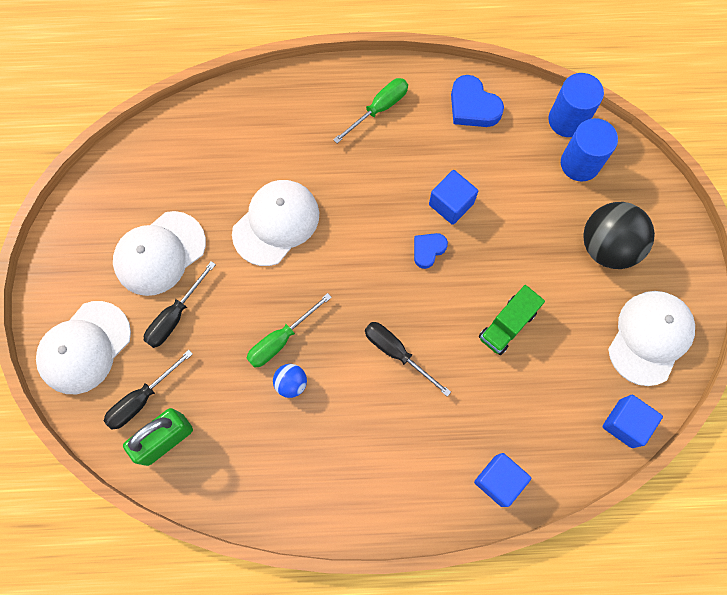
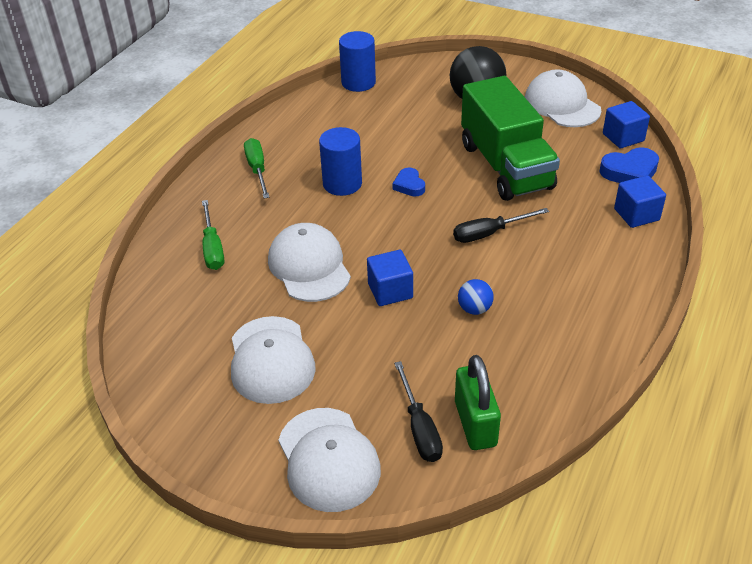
camera: 60 degrees left, 30 degrees down
(175, 316) = (348, 370): black screwdriver -> none
(281, 340) = (427, 302): green screwdriver -> green screwdriver (212, 248)
(451, 204) = (378, 160): blue cube -> blue cube (390, 291)
(473, 106) = (304, 121): blue heart -> blue heart (630, 172)
(507, 325) = (505, 166): green truck -> green truck, size x2.05
(580, 163) = (399, 89): blue cylinder -> blue cylinder (342, 184)

